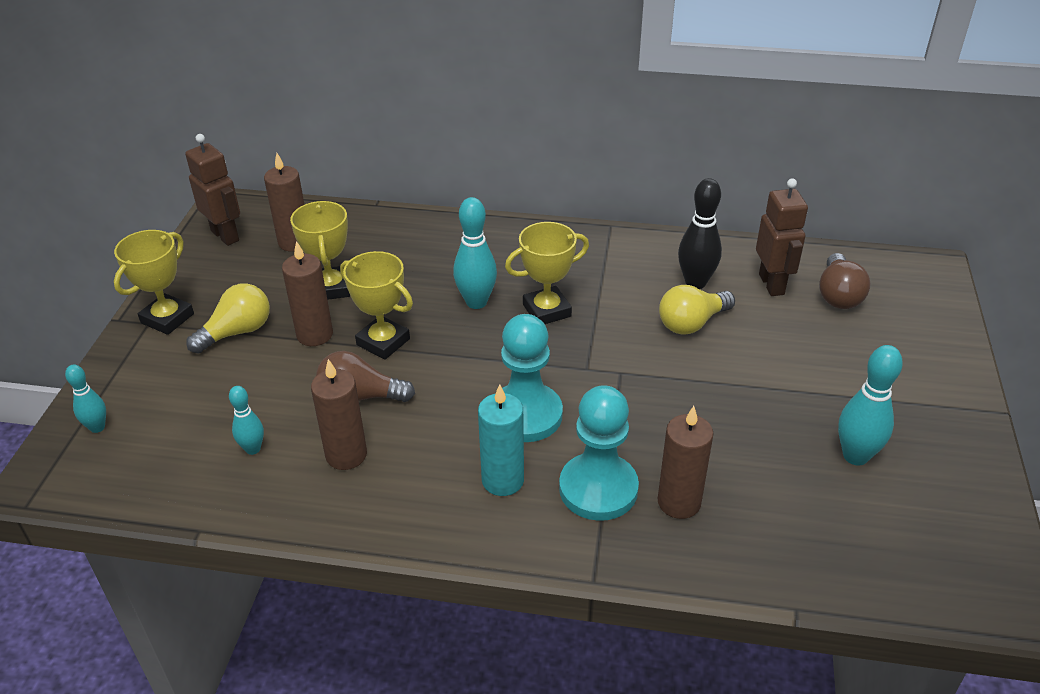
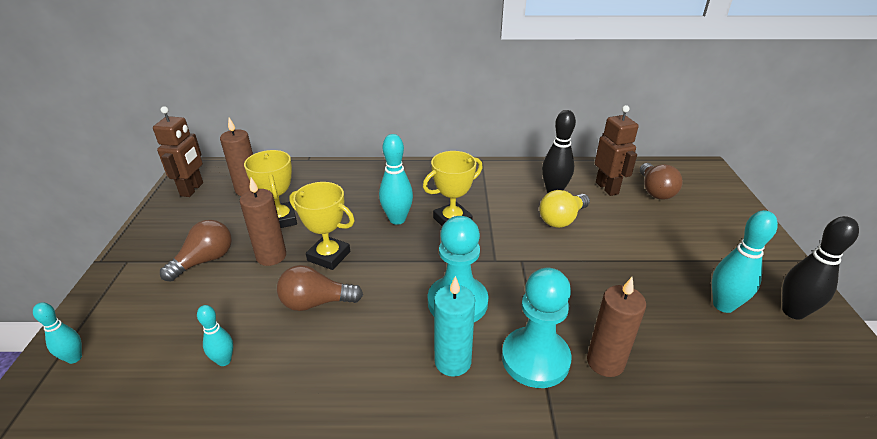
camera: 10 degrees left, 5 degrees down
(167, 318) = (144, 255): yellow trophy -> none
(225, 235) = (192, 189): brown robot -> brown robot turned 60 degrees clockwise
(237, 332) = (205, 261): yellow light bulb -> brown light bulb
(346, 455) = (310, 356): brown candle -> none
(942, 474) = (793, 312): none -> black bowling pin

